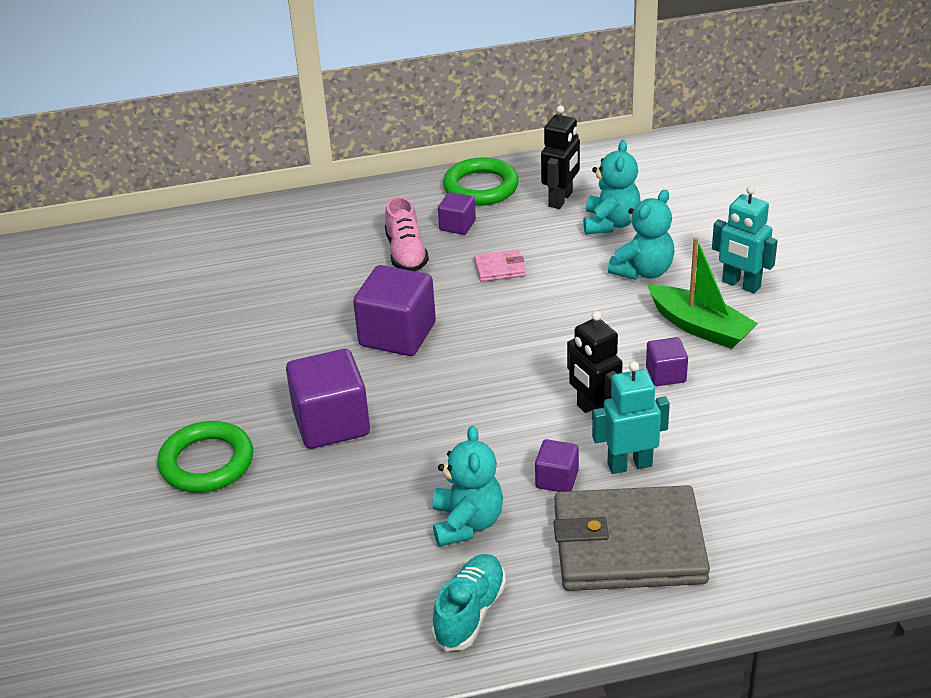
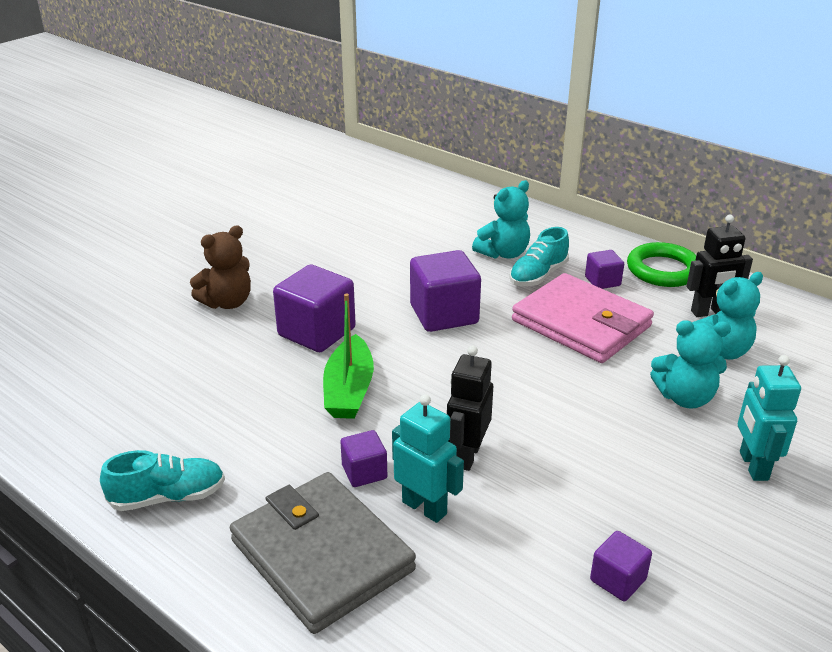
camera: 50 degrees right, 5 degrees down
(207, 462) = (227, 302): green ring -> brown teddy bear
(406, 253) = (538, 275): pink shoe -> turquoise shoe
(467, 523) = (268, 447): turquoise teddy bear -> turquoise teddy bear (503, 253)
(499, 268) = (581, 323): pink wallet -> pink wallet, size x2.44
(665, 374) = (566, 475): purple cube -> purple cube (618, 580)
(700, 327) = (658, 467): green boat -> green boat (349, 390)

